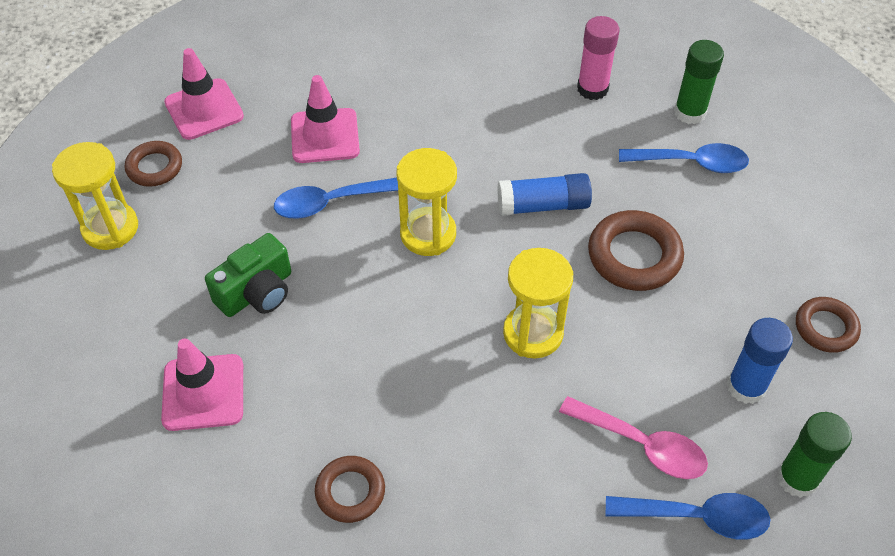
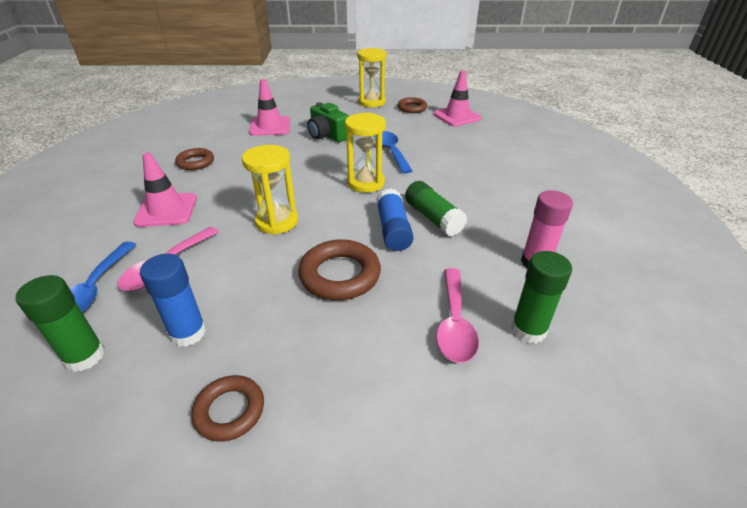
camera: 90 degrees right, 15 degrees down
(325, 136) = (445, 148): pink traffic cone -> pink traffic cone (166, 210)
(515, 165) = (433, 218): none -> green glue stick
(692, 163) = (454, 324): blue spoon -> pink spoon

